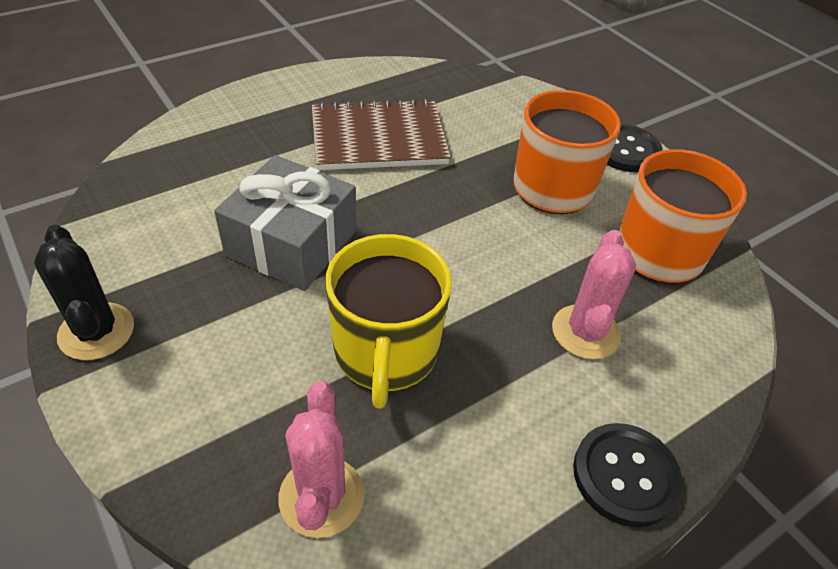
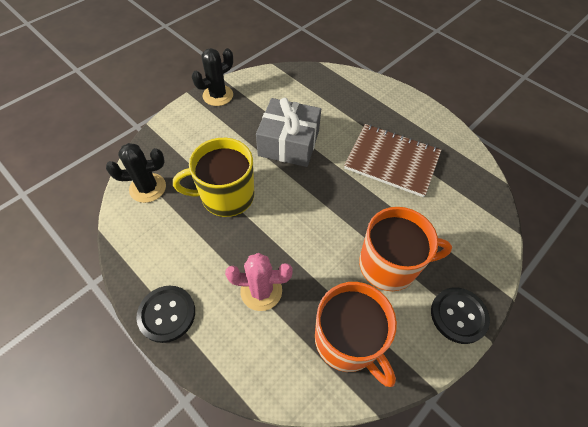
camera: 80 degrees right, 10 degrees up
(321, 496) = (148, 188): pink cactus -> black cactus
(378, 138) = (392, 161): brown notebook -> brown notebook turned 45 degrees counterclockwise

